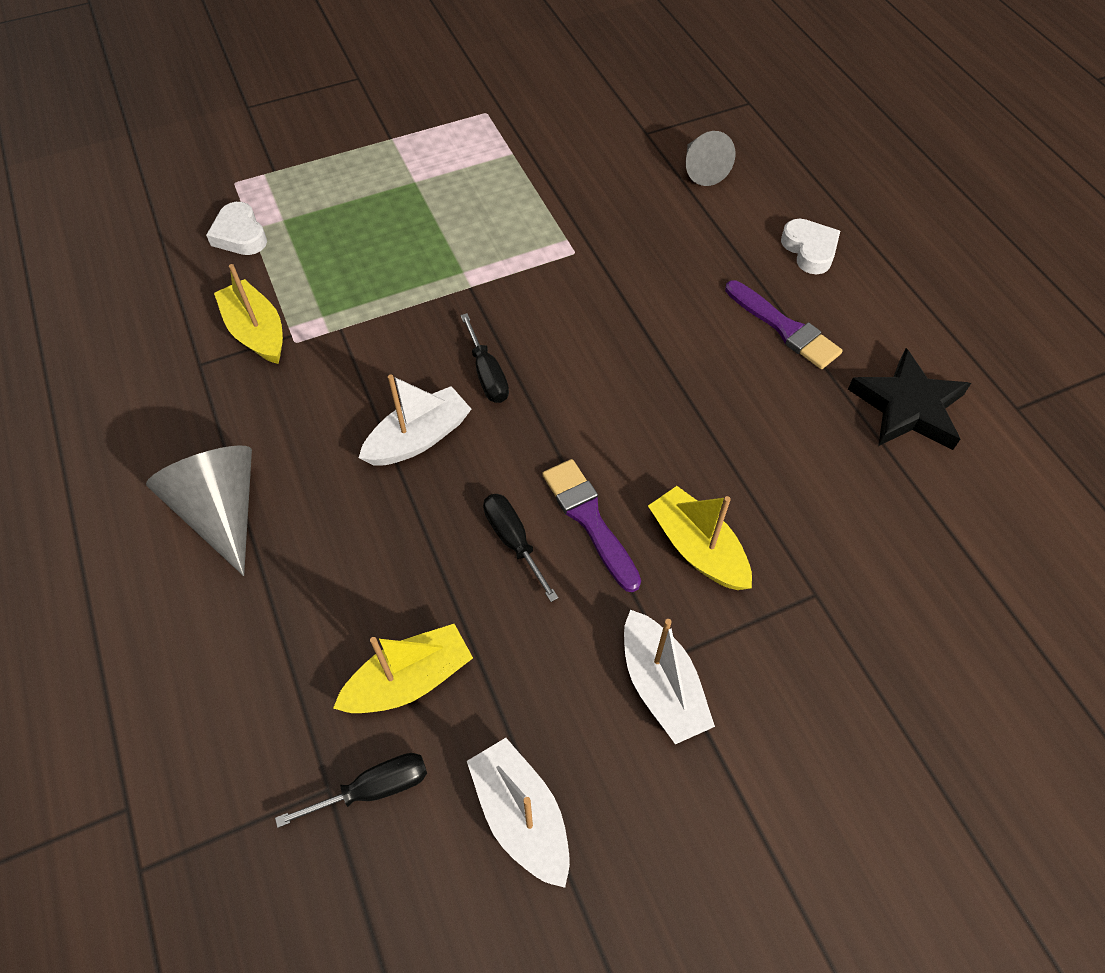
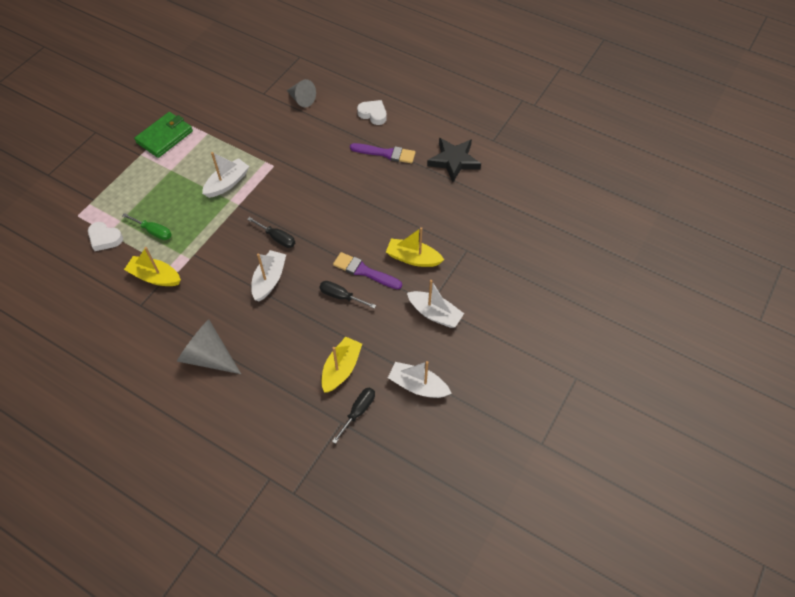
camera: 35 degrees left, 0 degrees up
(313, 261) = (154, 232): none -> green screwdriver
(446, 129) = (165, 137): none -> green wallet
(480, 244) = (227, 183): none -> white boat

